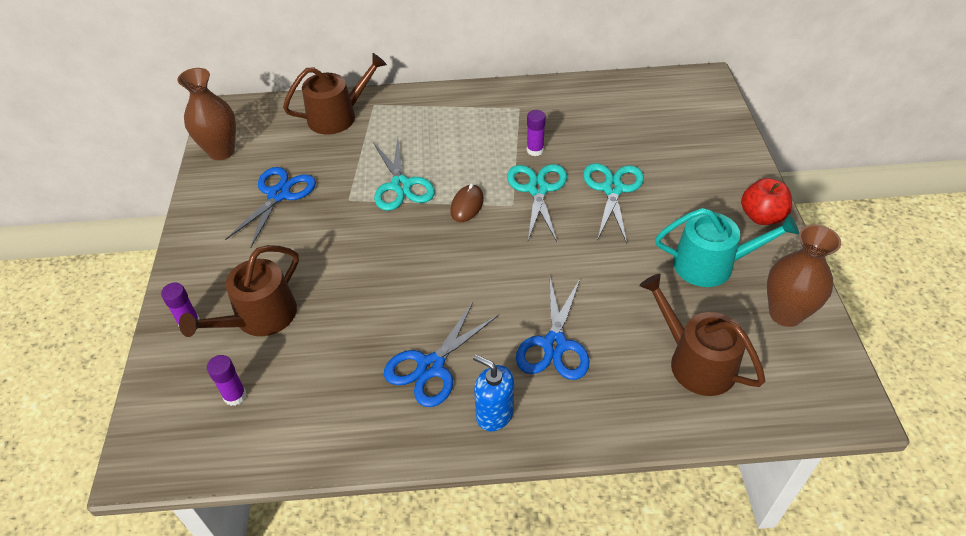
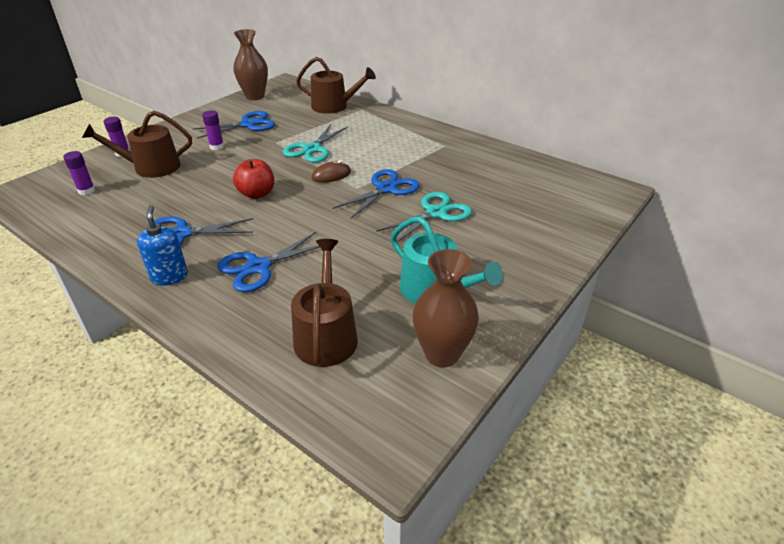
camera: 40 degrees right, 10 degrees down
(535, 150) = (418, 170): purple glue stick -> purple glue stick (217, 147)
(537, 189) = (386, 189): turquoise scissors -> blue scissors
(761, 216) = (525, 287): red apple -> red apple (257, 194)

